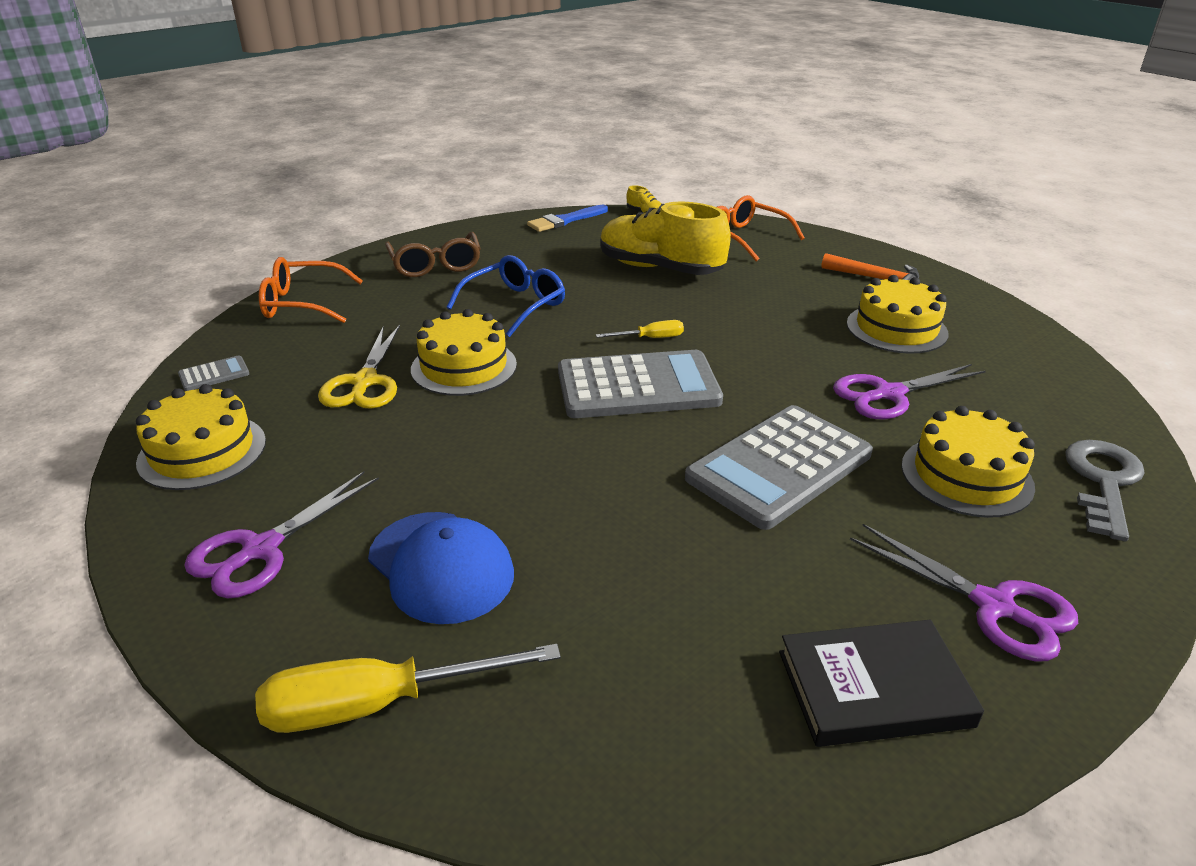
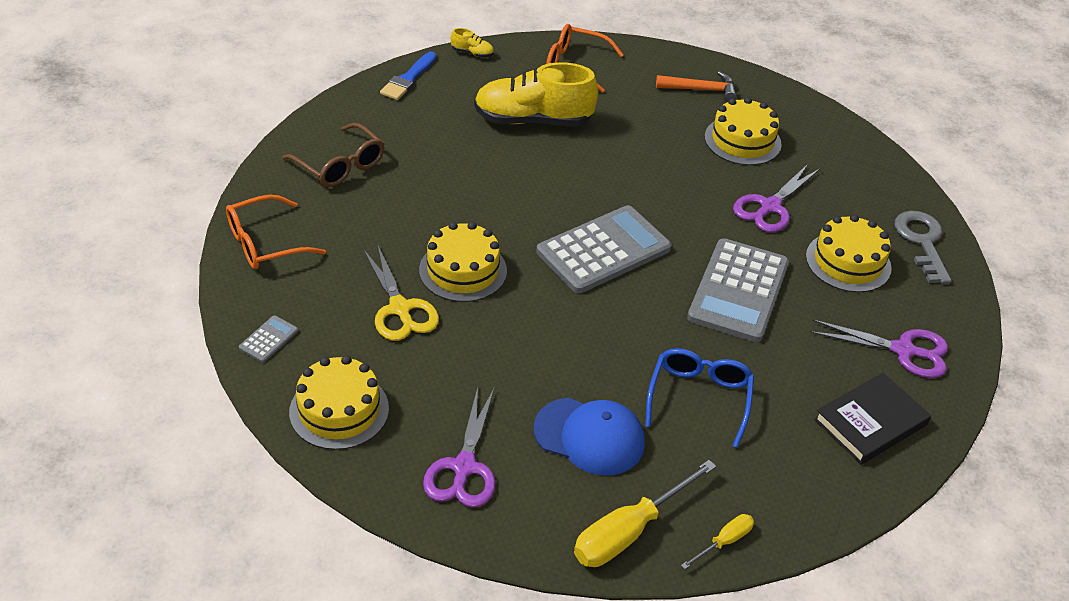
camera: 30 degrees left, 10 degrees up
(514, 305) = (448, 195): blue glasses -> blue glasses (699, 399)
(650, 338) = (579, 200): yellow screwdriver -> yellow screwdriver (724, 542)

